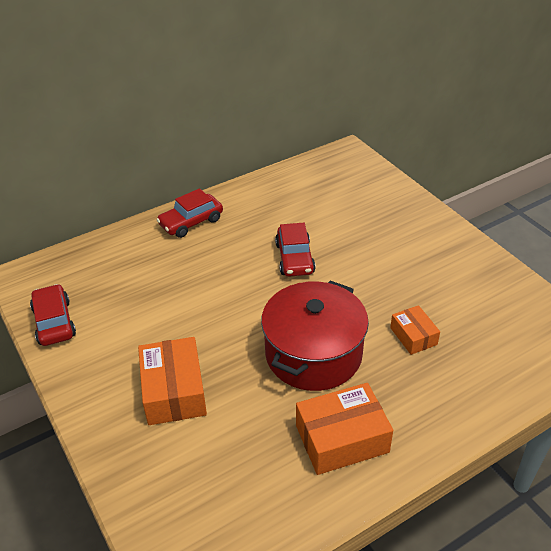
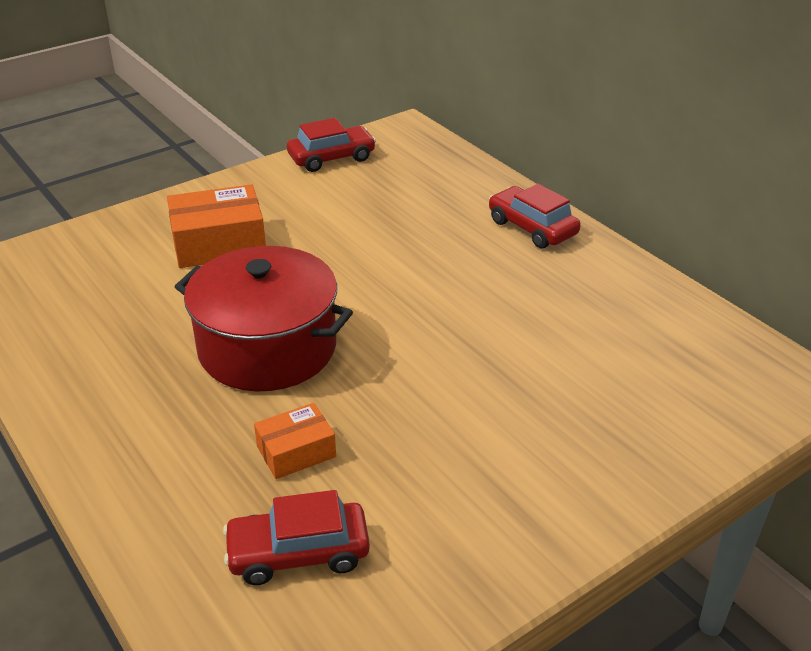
camera: 85 degrees right, 5 degrees down
(294, 258) = (467, 325): red car -> red car (298, 553)
(342, 439) = (118, 374): orange box -> none

